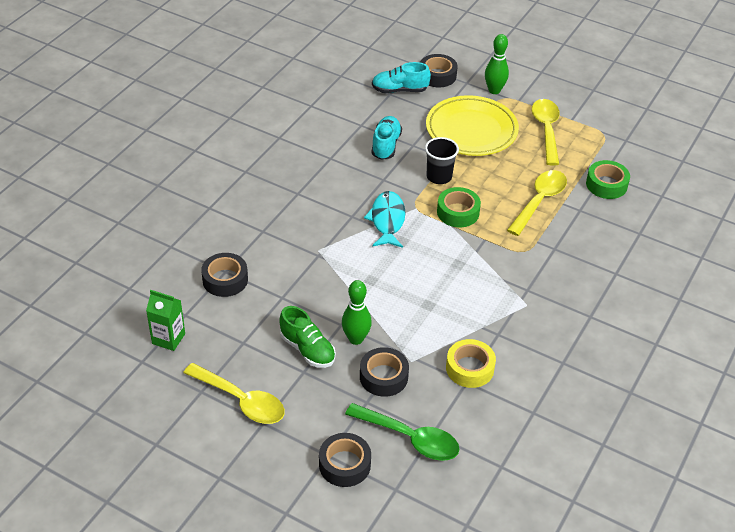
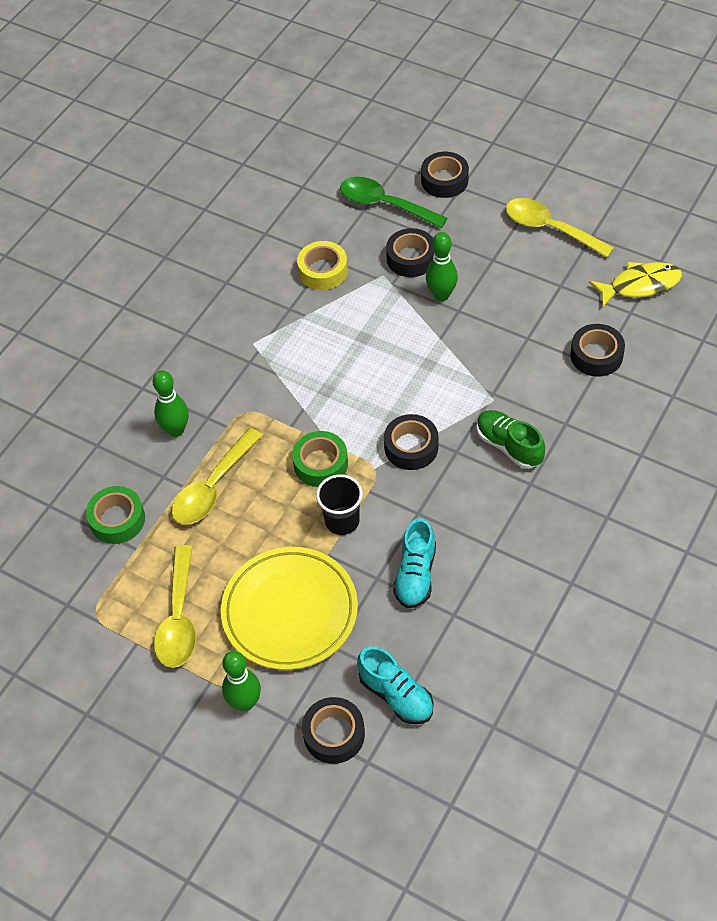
camera: 175 degrees left, 10 degrees up
(168, 338) = (640, 285): green carton -> yellow fish
(307, 349) = (491, 281): green shoe -> green shoe (509, 446)
(387, 220) = (411, 447): turquoise fish -> black tape
(399, 90) = (396, 695): turquoise shoe -> turquoise shoe turned 45 degrees clockwise
(578, 240) = (176, 430): none -> green bowling pin

